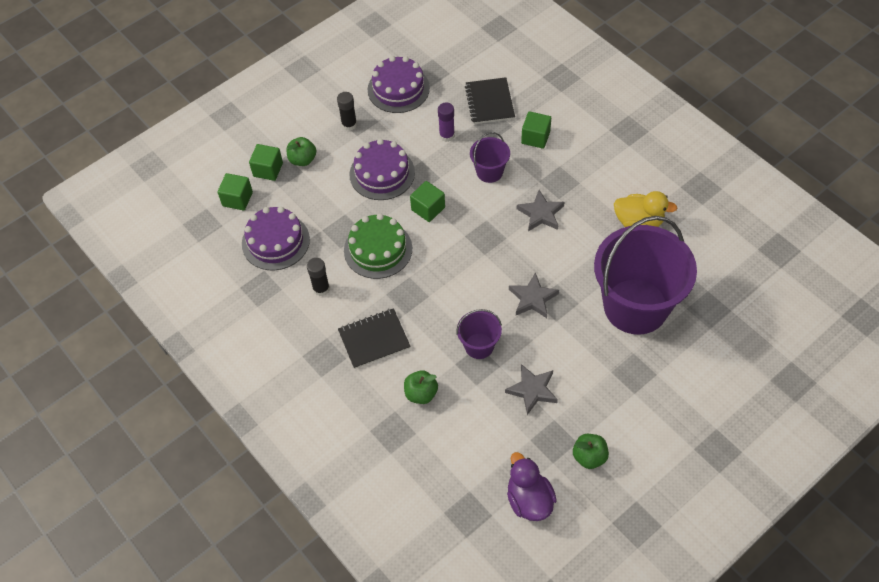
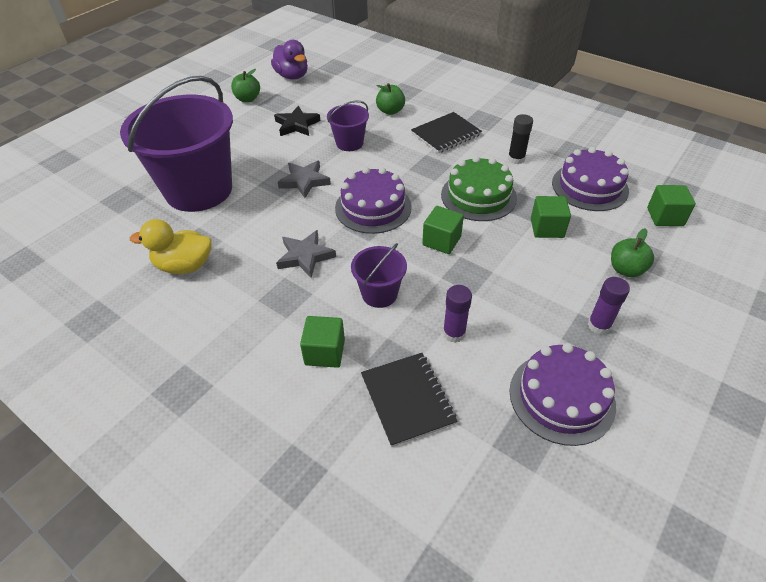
camera: 165 degrees right, 10 degrees down
(268, 170) = (658, 251): green cube -> green cube (547, 228)
(349, 125) = (599, 325): black glue stick -> purple glue stick
(382, 173) = (516, 270): purple cake -> purple cake (373, 207)
(532, 390) = (297, 125): grey star -> black star

